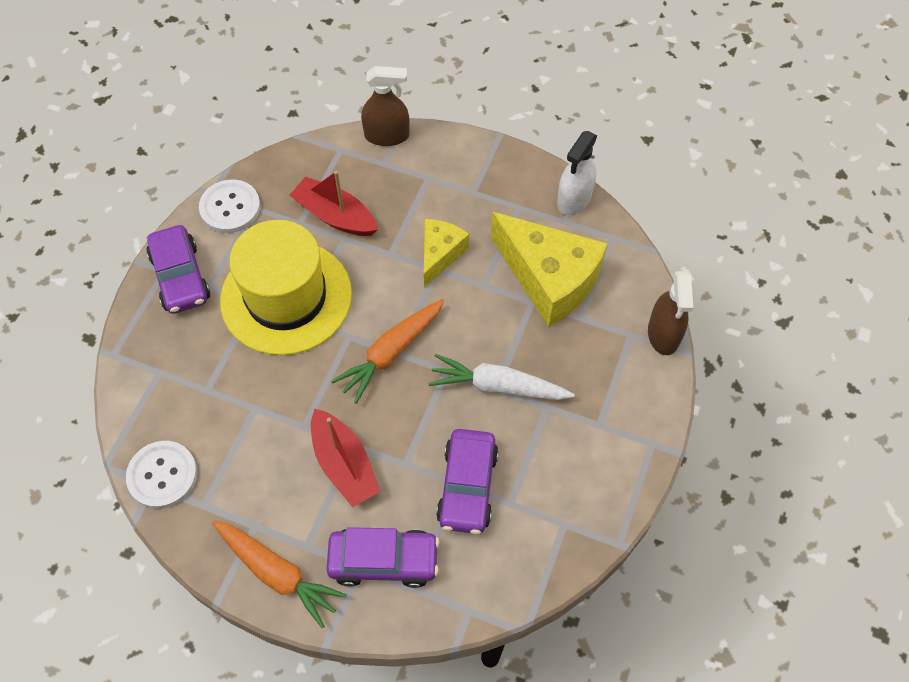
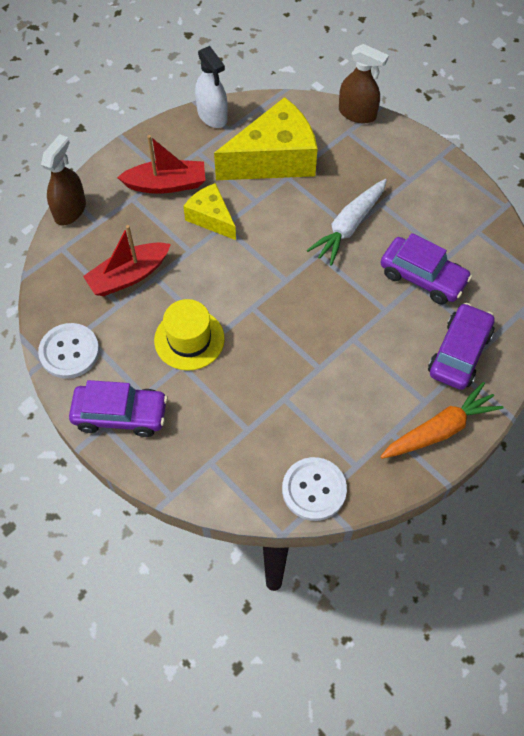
camera: 65 degrees left, 0 degrees up
(286, 297) = (189, 339): yellow hat -> yellow hat, size x0.57
(344, 464) = (366, 351): red boat -> red boat (166, 184)
(391, 353) = (284, 284): orange carrot -> none

